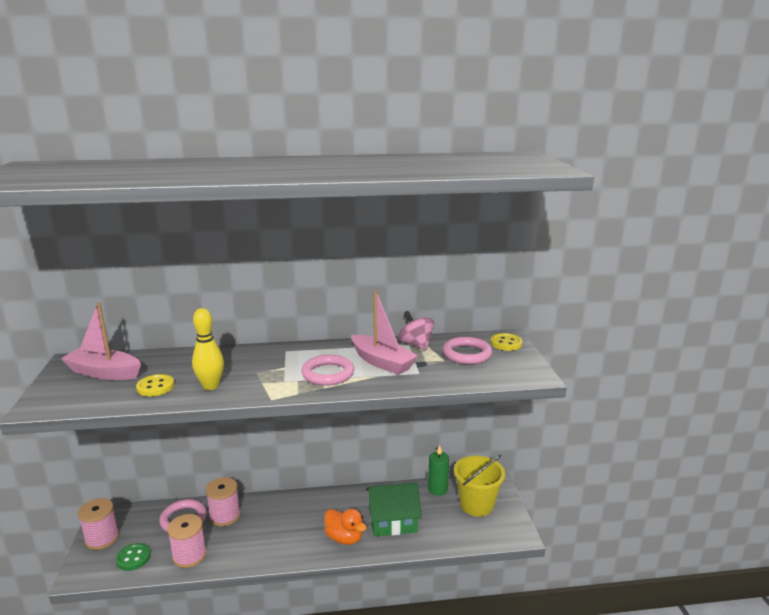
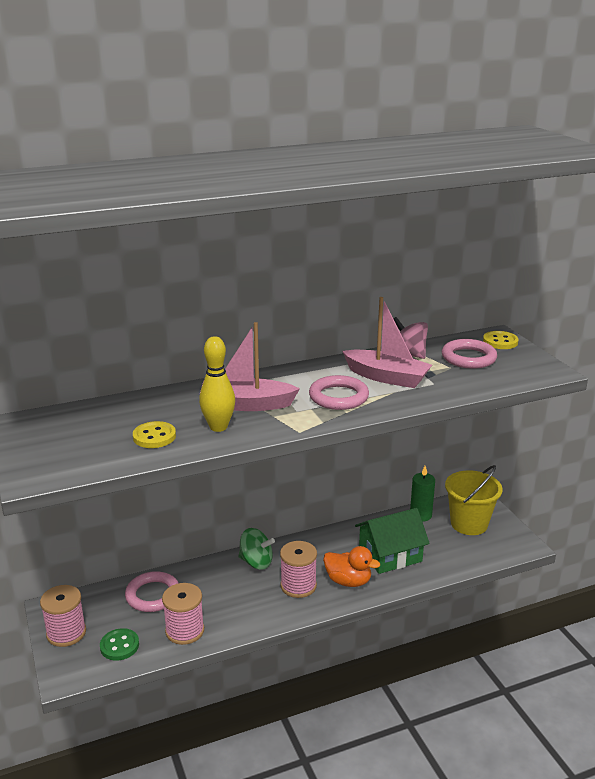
camera: 15 degrees left, 5 degrees up
(104, 373) = (75, 429): pink boat -> pink boat (246, 404)
(225, 516) = (199, 583): pink spool -> pink spool (298, 586)
(279, 506) = (256, 562): none -> green spinning top

